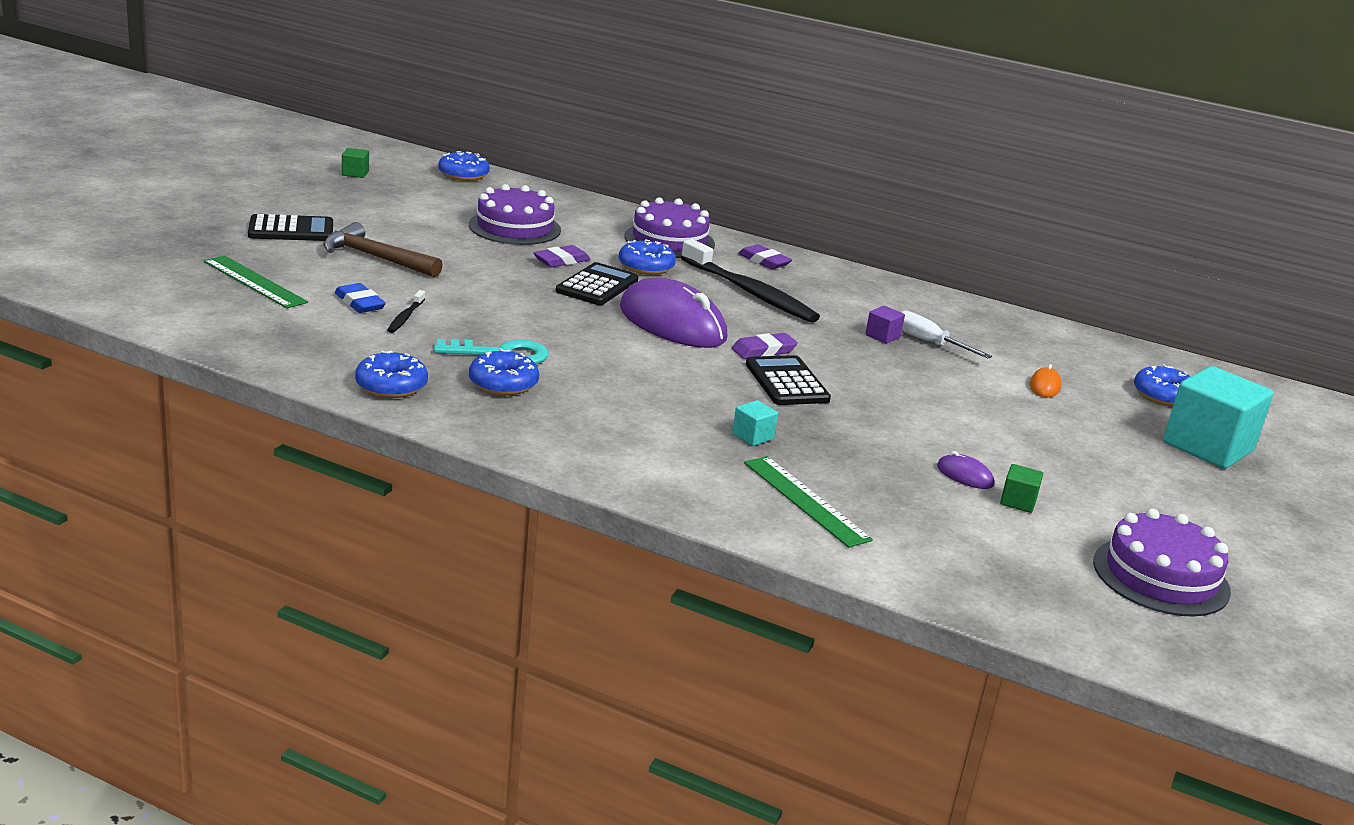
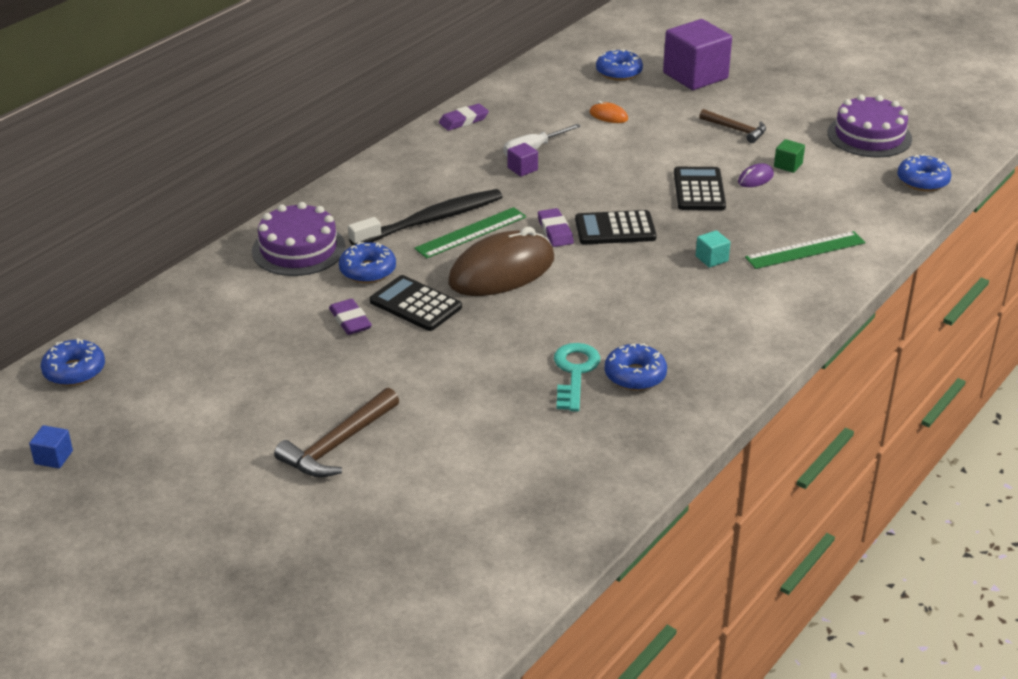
camera: 75 degrees left, 10 degrees up
(254, 282) = (405, 534): green ruler -> green ruler (471, 233)
(291, 230) = (249, 509): black calculator -> black calculator (699, 190)
(355, 173) = (53, 457): green cube -> blue cube
(359, 303) = (460, 457): blue eraser -> none
(391, 386) = (647, 440): blue donut -> blue donut (922, 181)
(405, 317) = (495, 428): black toothbrush -> none
(514, 227) = (254, 344): purple cake -> none
(672, 323) = (501, 271): purple mouse -> brown mouse
(764, 261) = (355, 202): purple eraser -> purple eraser (463, 120)
(1084, 469) = (736, 130): none -> brown hammer
(1208, 447) = (695, 76): turquoise cube -> purple cube

